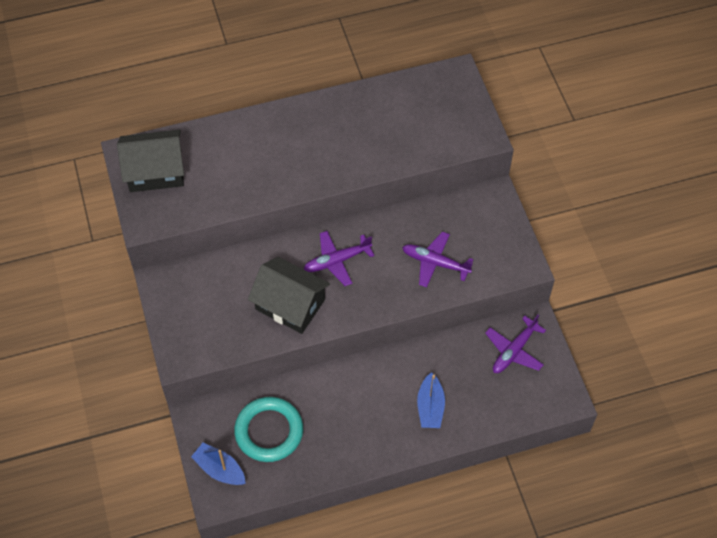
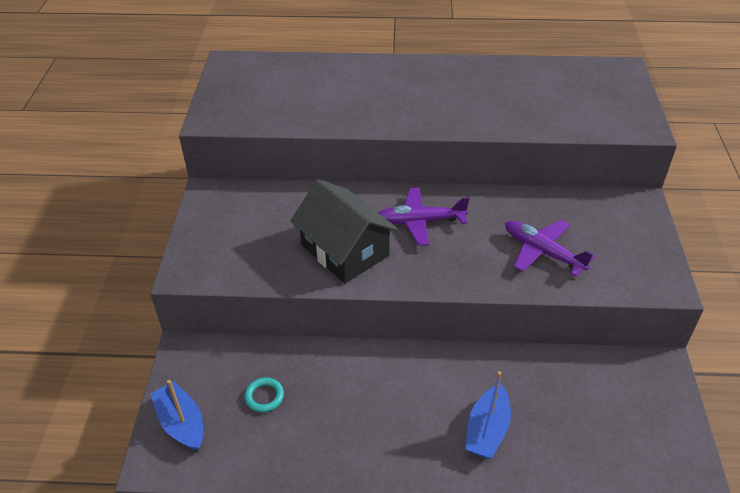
camera: 20 degrees right, 15 degrees down
(155, 171) = (250, 81): black house -> none
(269, 431) = (264, 396): turquoise ring -> turquoise ring, size x0.42
(514, 350) = (624, 393): purple plane -> none

